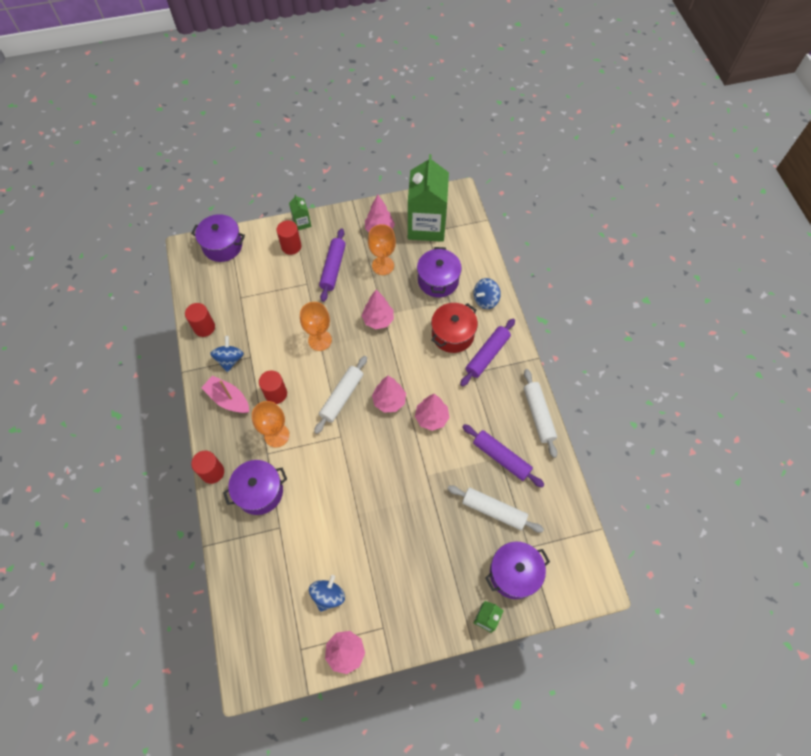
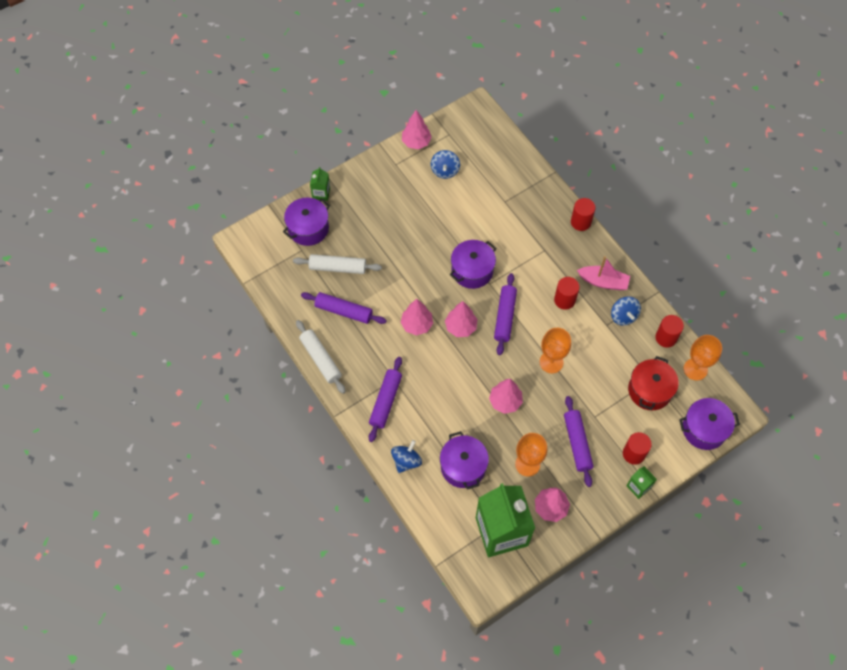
camera: 160 degrees right, 0 degrees up
(259, 492) = (534, 220): purple pot -> purple pot (472, 270)
(276, 435) = (544, 266): orange goblet -> orange goblet (695, 369)
(342, 397) = (504, 317): white rolling pin -> purple rolling pin
(452, 334) = (426, 411): red pot -> red pot (649, 390)

